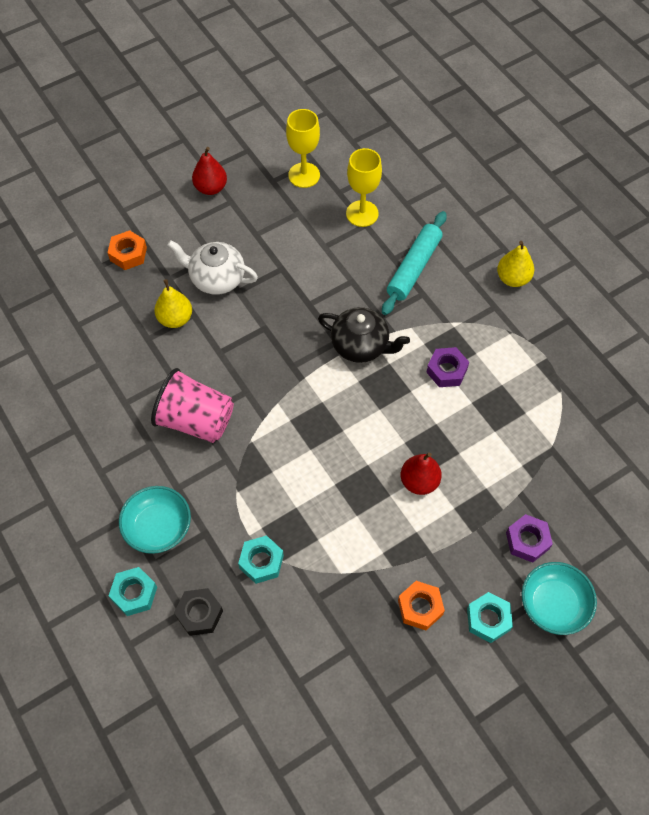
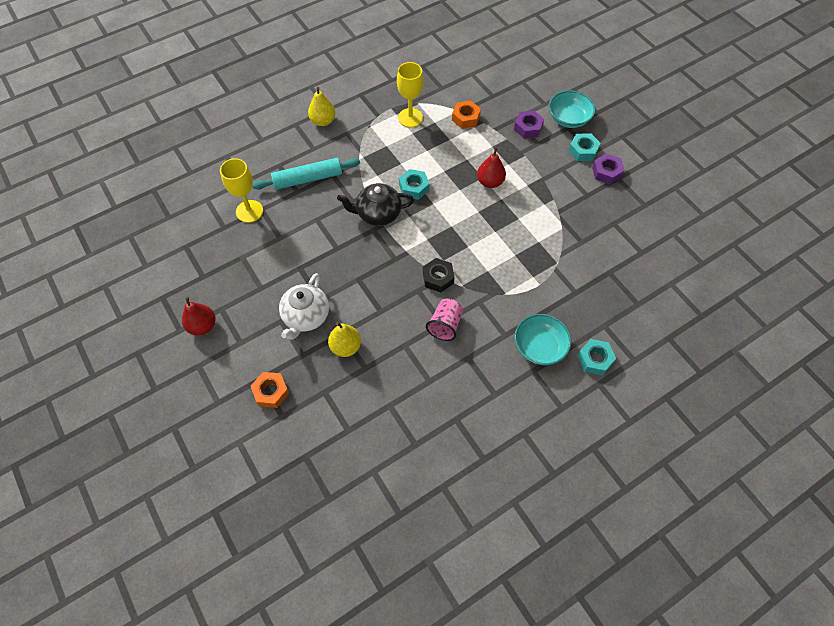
camera: 90 degrees left, 0 degrees up
(196, 420) = (445, 325): pink cup -> pink cup, size x0.63
(199, 614) = (604, 314): black nut -> black nut (438, 278)
(261, 562) = (559, 276): turquoise nut -> turquoise nut (414, 187)
(304, 175) = (200, 252): yellow goblet -> yellow goblet (410, 118)
(361, 345) = (378, 214): black teapot -> black teapot turned 120 degrees counterclockwise
(414, 268) = (308, 179): turquoise rolling pin -> turquoise rolling pin turned 45 degrees counterclockwise
(420, 607) = (580, 185): orange nut -> orange nut (465, 118)
(446, 370) = (401, 163): purple nut -> purple nut (606, 172)

